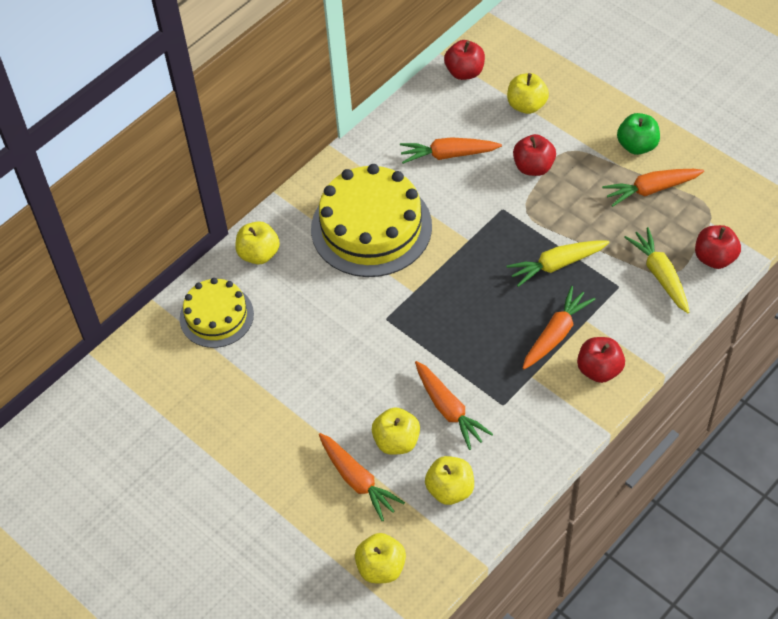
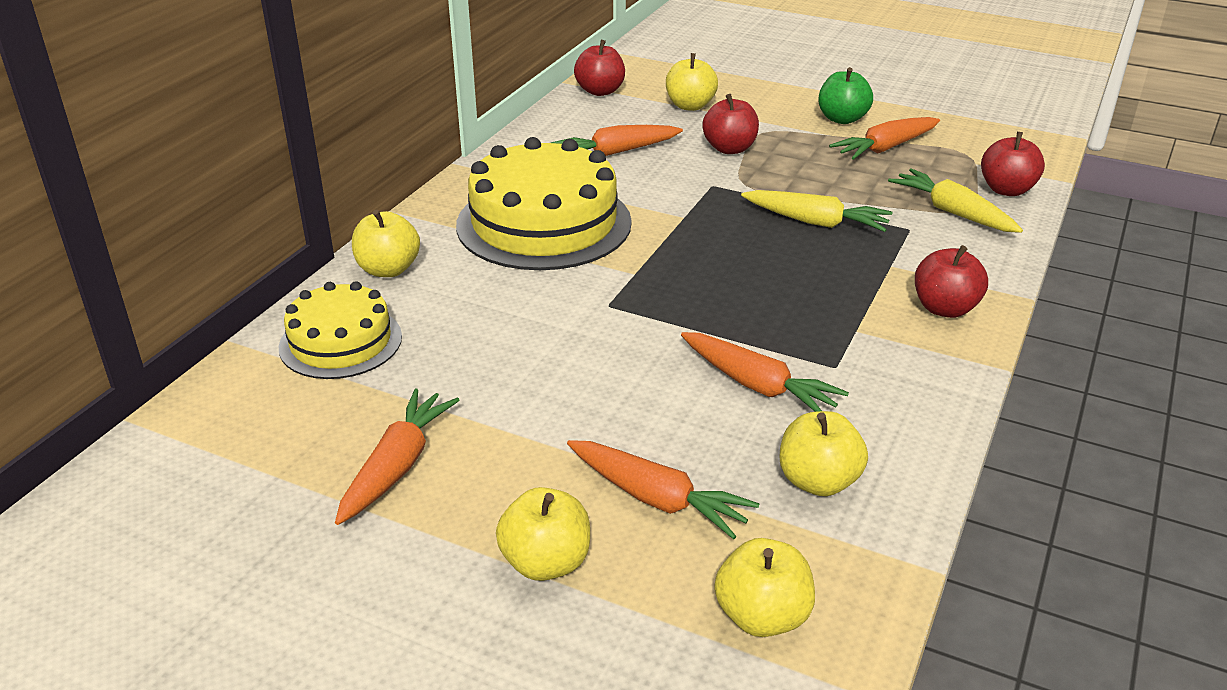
camera: 20 degrees left, 20 degrees down
(396, 441) = (697, 437): yellow apple -> yellow apple (546, 562)
(555, 334) = (860, 283): orange carrot -> orange carrot (397, 466)
(557, 265) = (815, 222): yellow carrot -> yellow carrot turned 120 degrees counterclockwise

